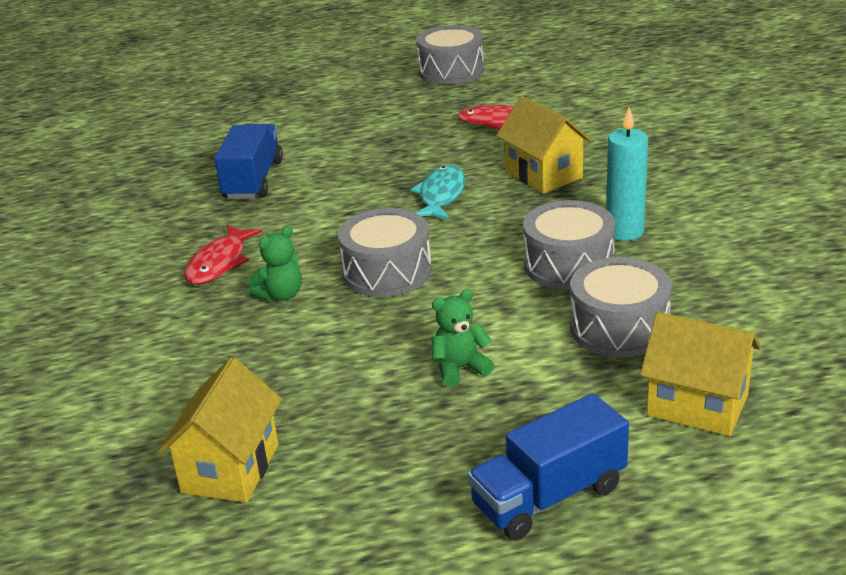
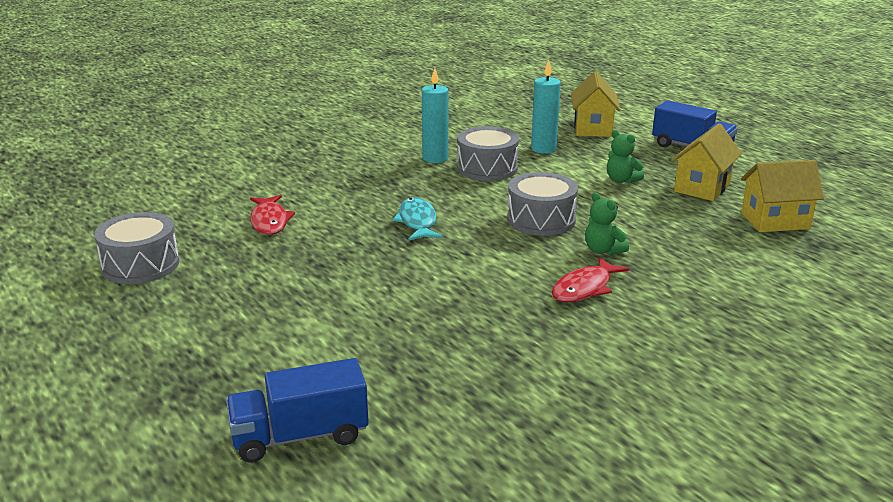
camera: 115 degrees left, 5 degrees down
(219, 263) = (584, 288): red fish -> red fish turned 135 degrees clockwise
(253, 180) = (434, 315): blue truck -> blue truck (300, 436)
(281, 295) = (603, 250): green teddy bear -> green teddy bear turned 150 degrees counterclockwise
(441, 195) = (417, 222): turquoise fish -> turquoise fish turned 90 degrees clockwise
(544, 174) = (364, 191): yellow house -> yellow house (702, 187)
(619, 328) = (543, 149): grey drum -> turquoise candle

